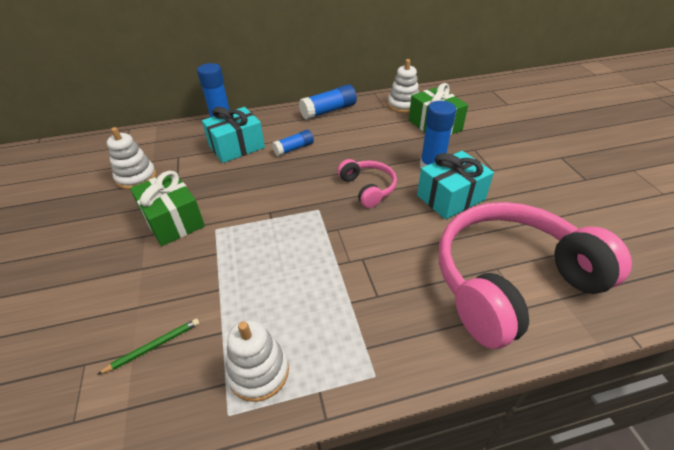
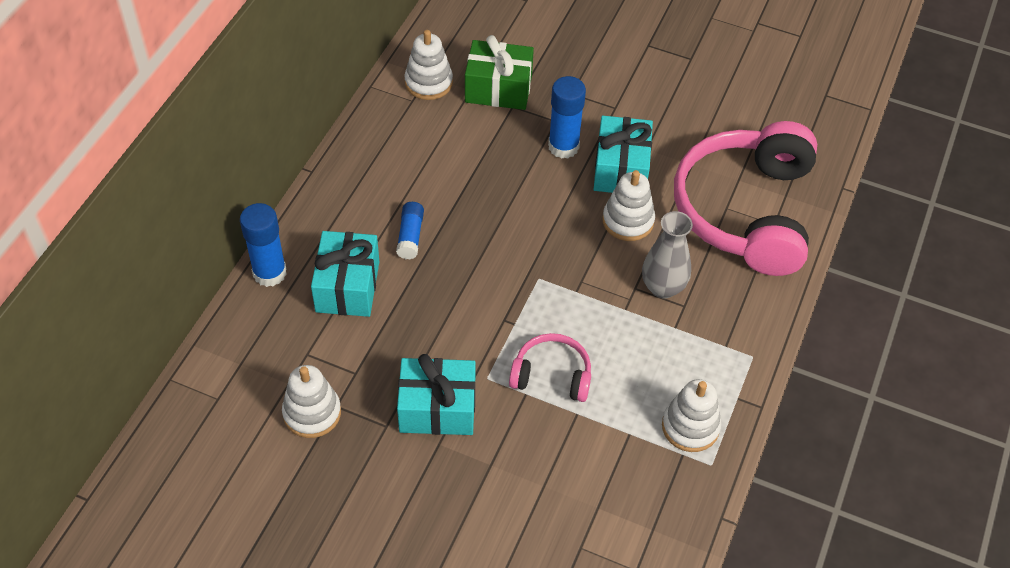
camera: 55 degrees left, 10 degrees up
(153, 346) = (604, 489): green pencil -> none
(173, 220) = (437, 408): green gift -> turquoise gift
(329, 111) = (363, 155): blue glue stick -> none
(368, 188) = (546, 219): pink headphones -> pink headphones (552, 375)
(380, 273) = (663, 287): none -> grey vase
(414, 223) = (628, 221): none -> white stacking toy

